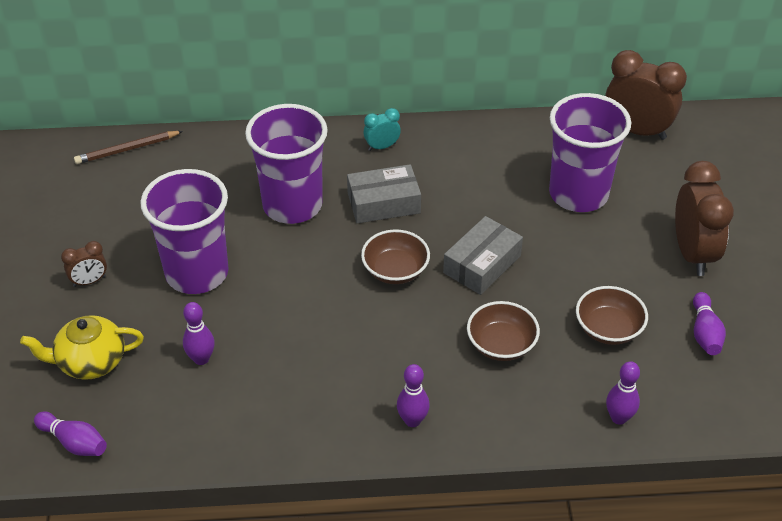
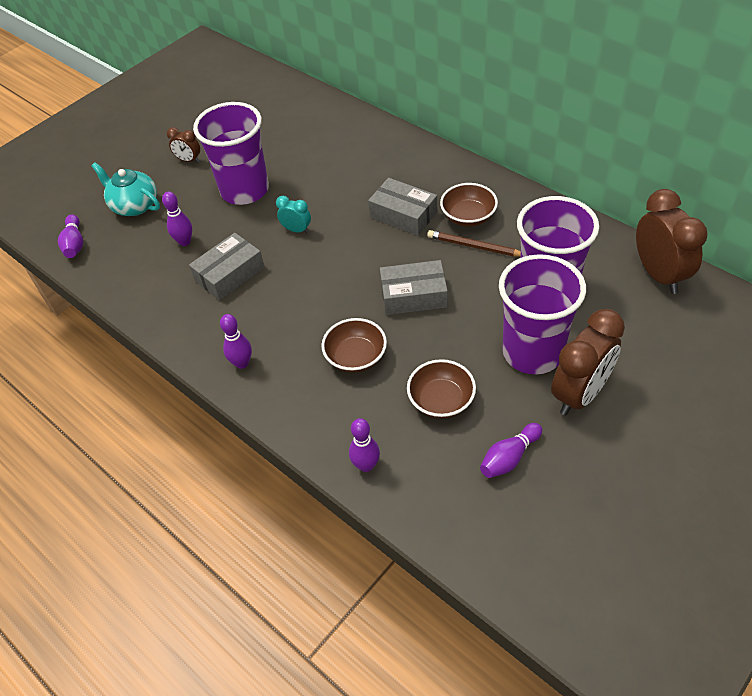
camera: 50 degrees right, 5 degrees up
(90, 362) = (134, 205): yellow teapot -> turquoise teapot
(127, 149) = (300, 95): brown pencil -> brown pencil (474, 246)
(292, 205) = (347, 182): purple cup -> purple cup (532, 352)
(292, 356) = (229, 274): none -> grey box
(382, 147) = (450, 177): turquoise clock -> turquoise clock (296, 230)
(395, 270) = (354, 262): brown bowl -> brown bowl (468, 217)

